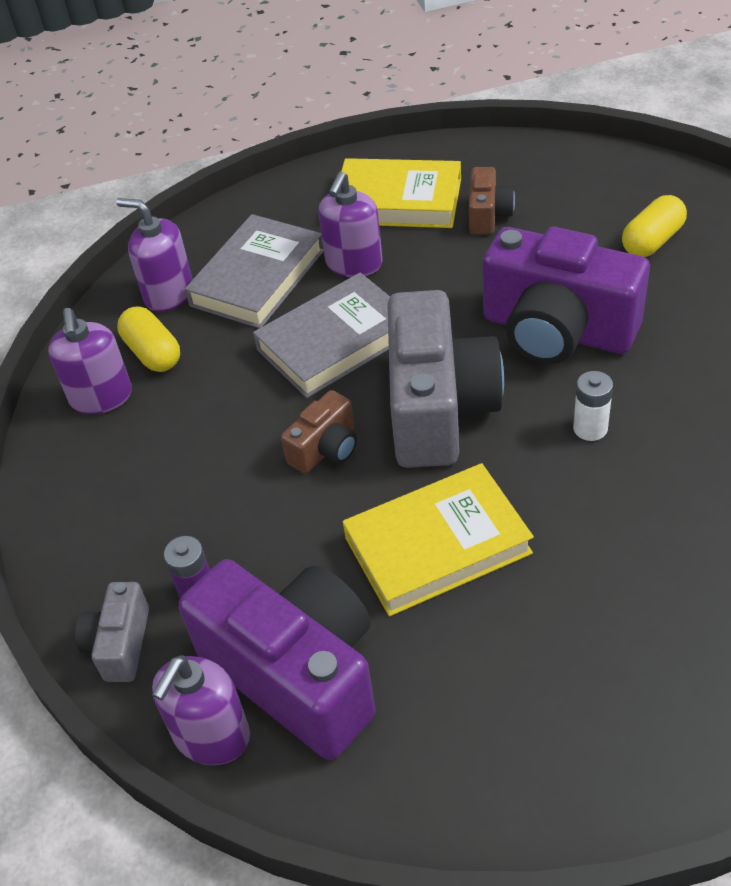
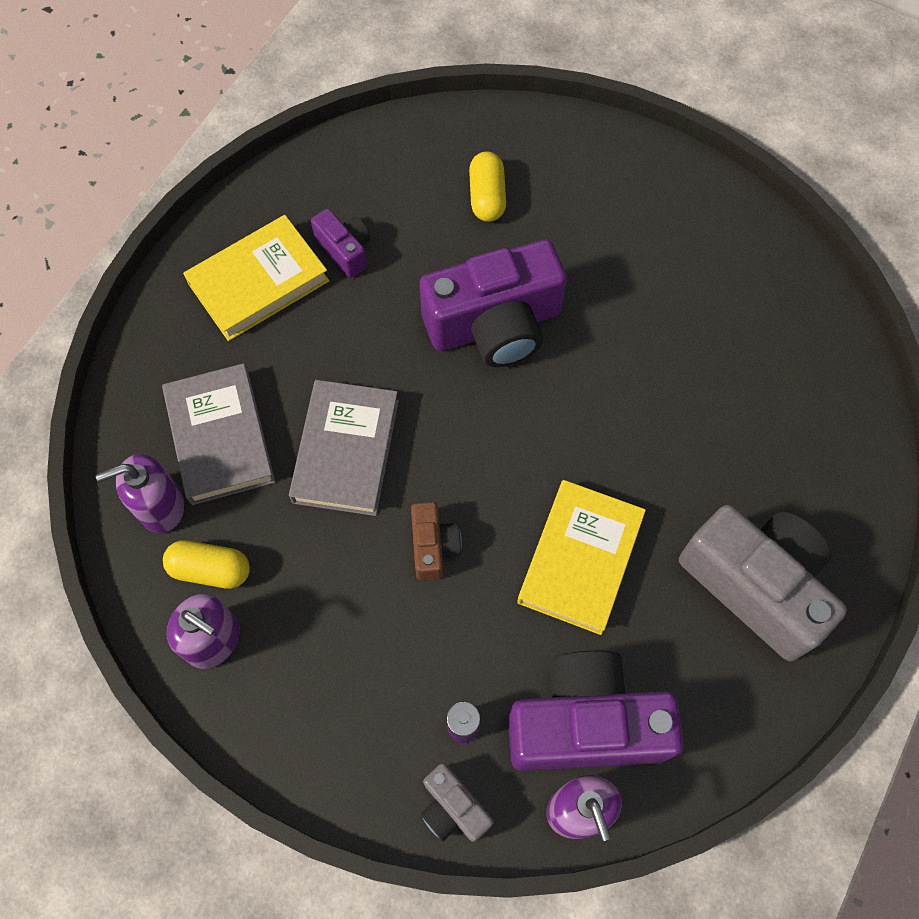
camera: 50 degrees left, 20 degrees up
(354, 264) = (285, 369): purple soap dispenser -> none
(438, 408) = (477, 452): grey camera -> grey camera (755, 585)
(488, 215) = (345, 250): brown camera -> purple camera
(590, 428) = (589, 392): white battery -> none

